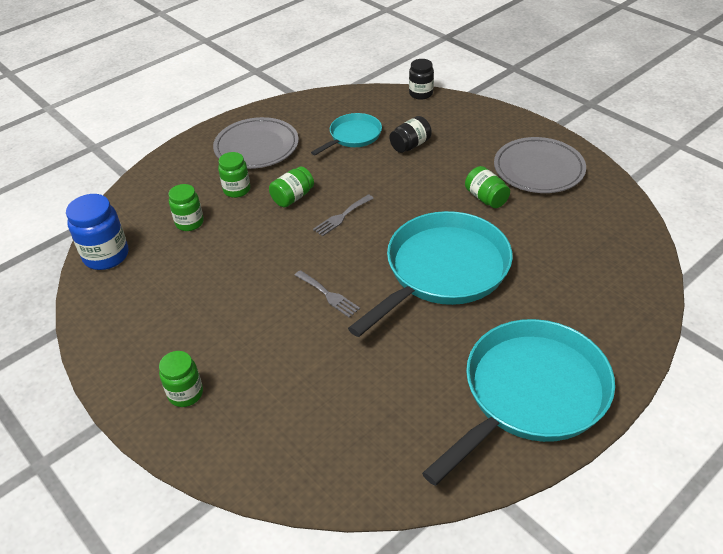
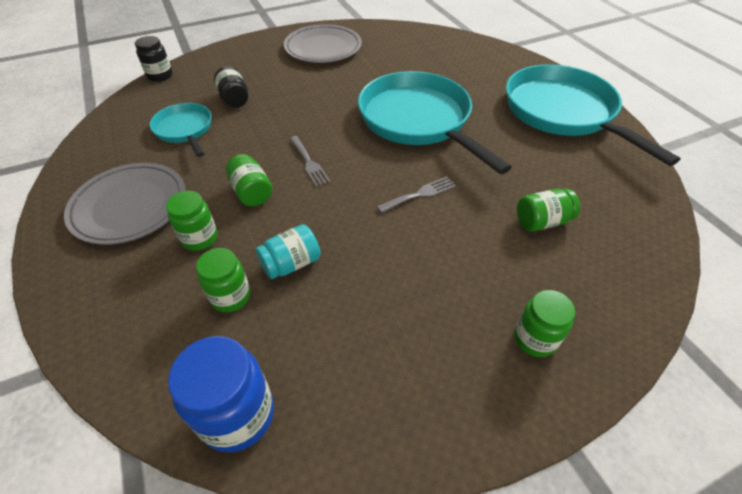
camera: 75 degrees left, 5 degrees up
(226, 241) = (291, 263): none -> turquoise jar
(486, 198) = (340, 79): green jar -> green jar (542, 221)

